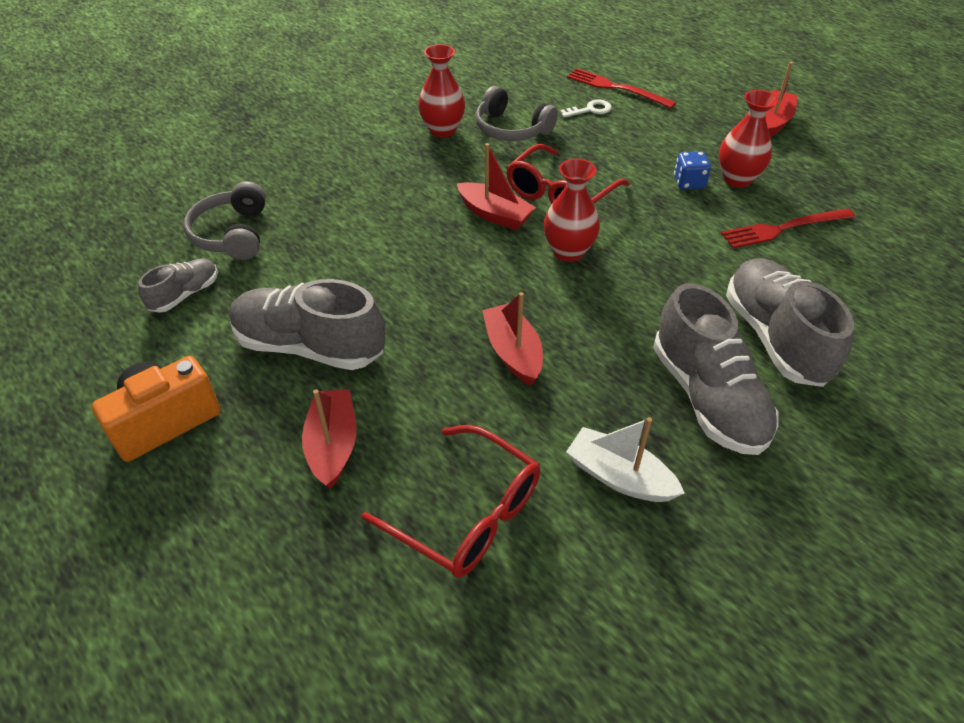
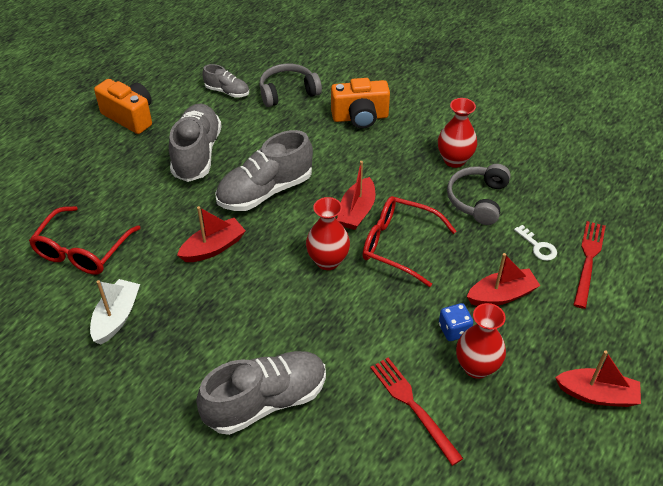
camera: 75 degrees right, 0 degrees up
(328, 181) = (360, 117): none -> orange camera
(333, 445) = (123, 184): red boat -> red boat (501, 295)
(707, 397) = (193, 360): grey shoe -> grey shoe (265, 191)

